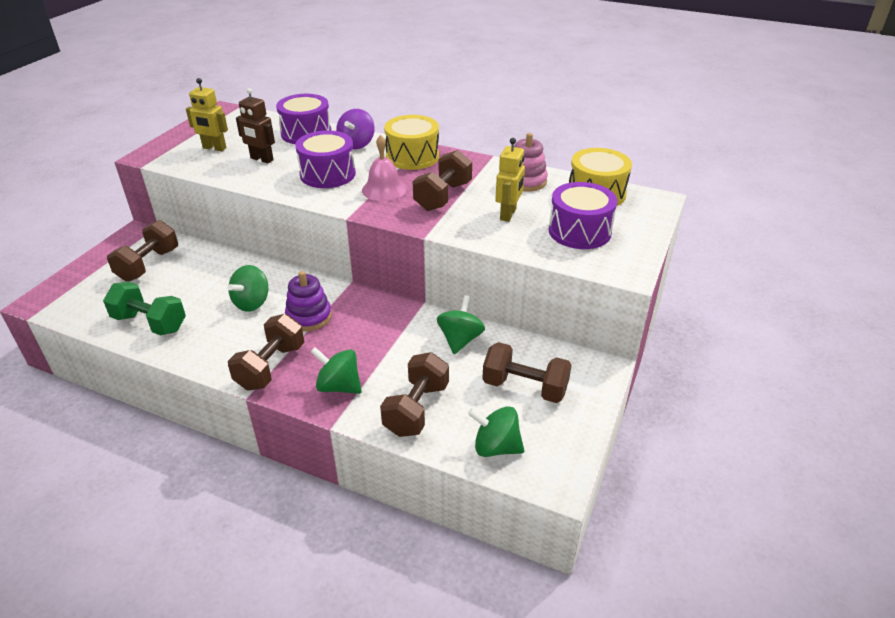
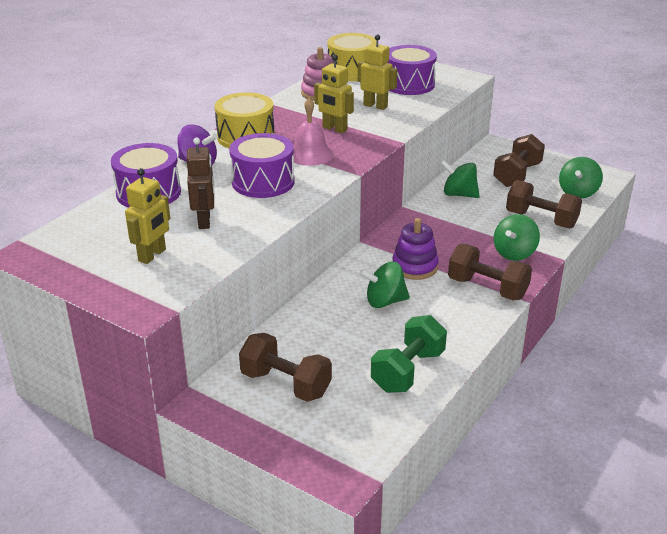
camera: 80 degrees left, 5 degrees down
(252, 303) = (384, 301): green spinning top -> green spinning top turned 135 degrees clockwise
(261, 159) = (204, 221): brown robot -> brown robot turned 45 degrees counterclockwise
(443, 196) = (334, 129): brown dumbbell -> yellow robot

